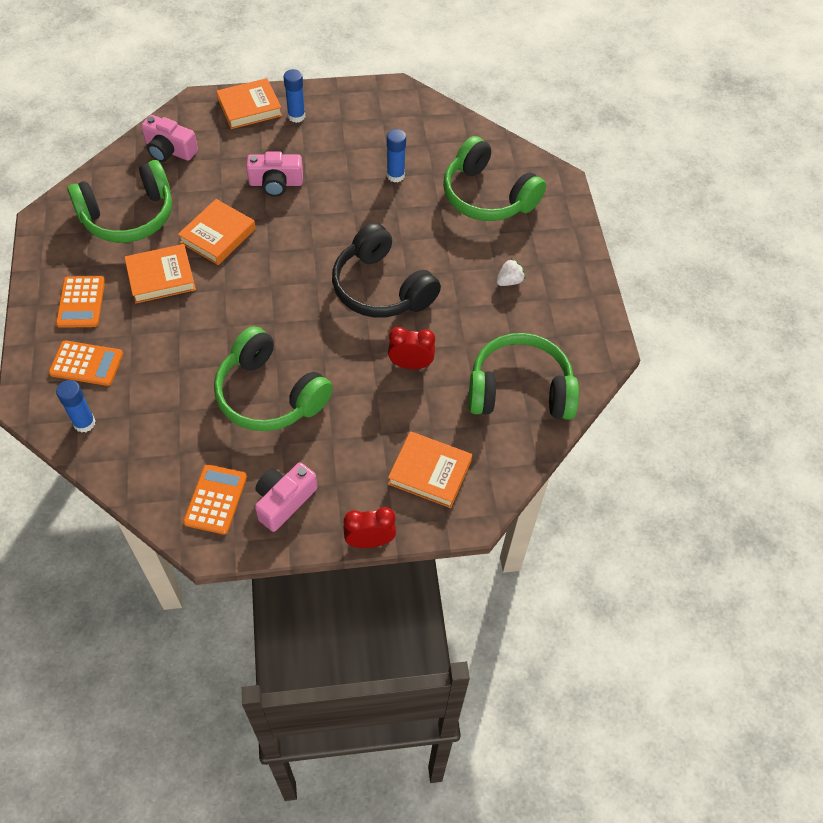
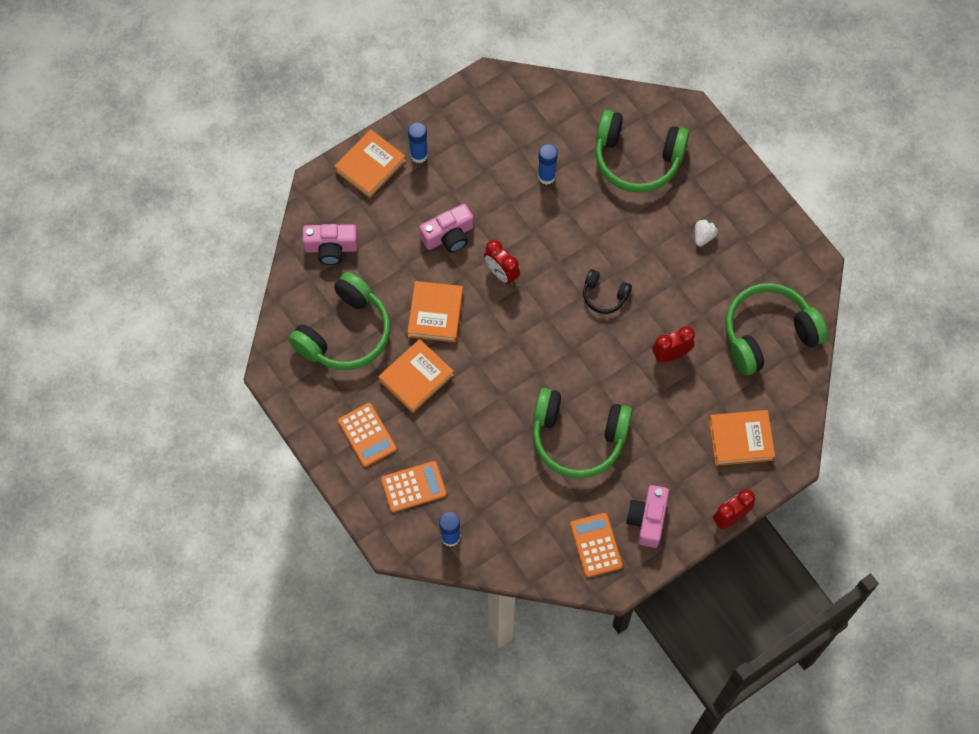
camera: 25 degrees left, 10 degrees up
(300, 230) = (501, 273): none -> red clock
(381, 288) = (604, 295): black headphones -> black headphones, size x0.49

